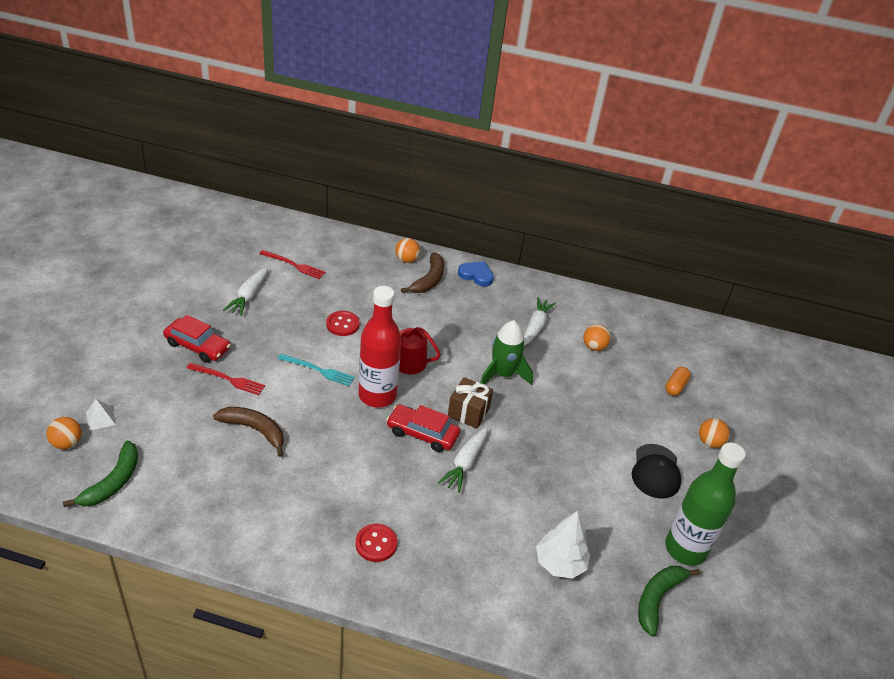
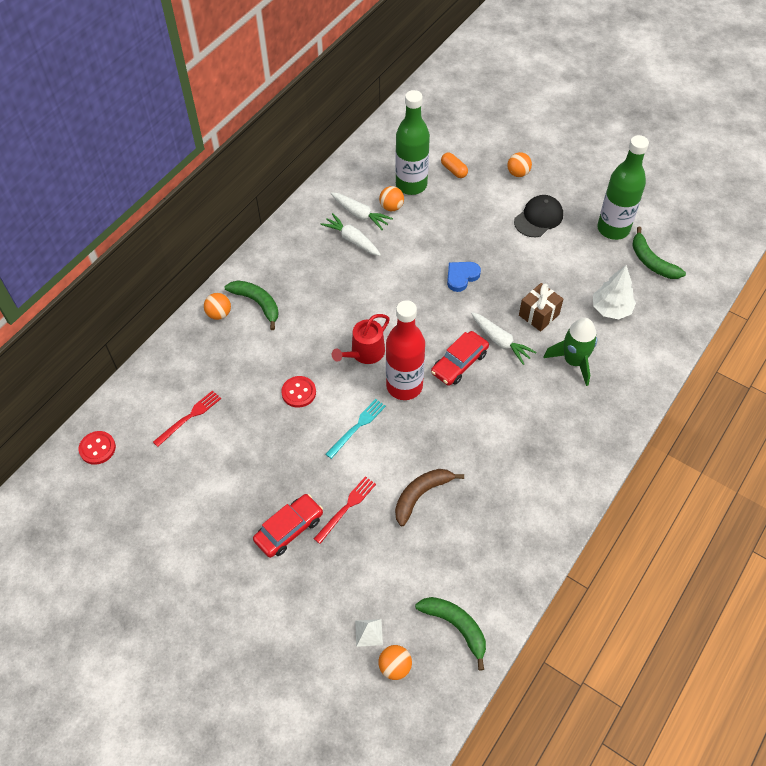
camera: 65 degrees left, 15 degrees up
(248, 296) = (226, 470): white carrot -> white carrot (360, 215)
(376, 544) = (569, 426): red button -> red button (97, 448)
(429, 280) = (257, 303): brown banana -> green banana
(468, 412) = (444, 322): brown gift -> brown gift (539, 315)
(476, 275) = (265, 263): blue heart -> blue heart (461, 277)
(503, 374) = (405, 283): green rocket -> green rocket (573, 361)
(632, 356) = (411, 185): none -> green bottle
(655, 471) = (538, 218): black cap -> black cap turned 75 degrees counterclockwise

